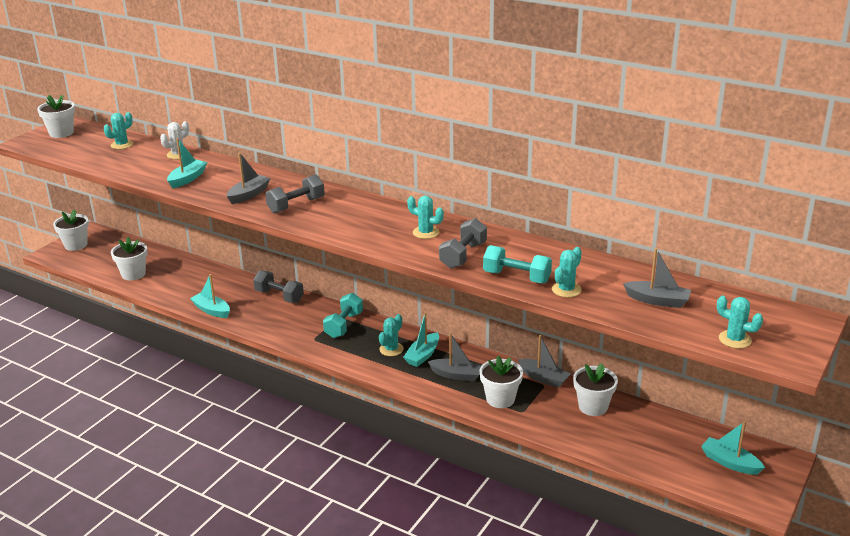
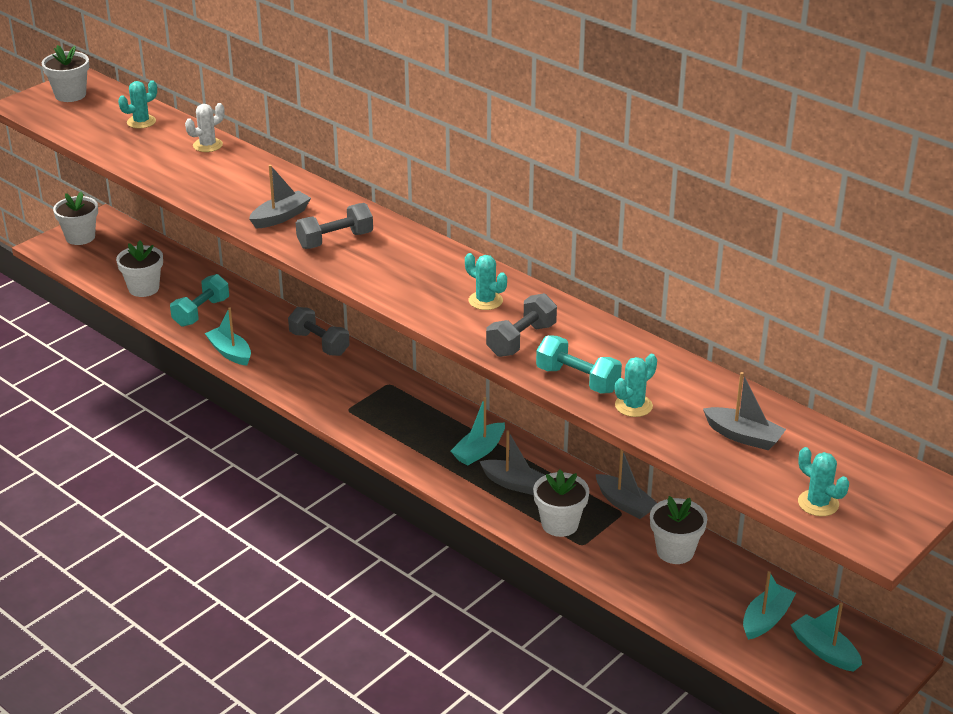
camera: 10 degrees right, 5 degrees up
(187, 179) = (210, 184): turquoise boat -> turquoise boat (766, 619)
(344, 325) = (391, 395): turquoise dumbbell -> turquoise dumbbell (201, 312)
(391, 349) = (441, 437): turquoise cactus -> none

